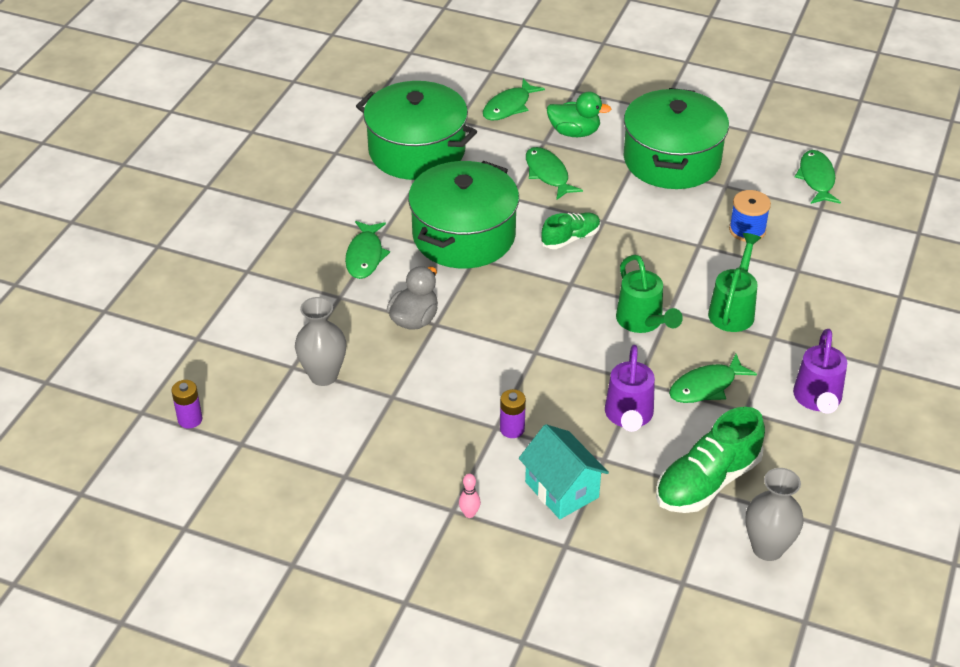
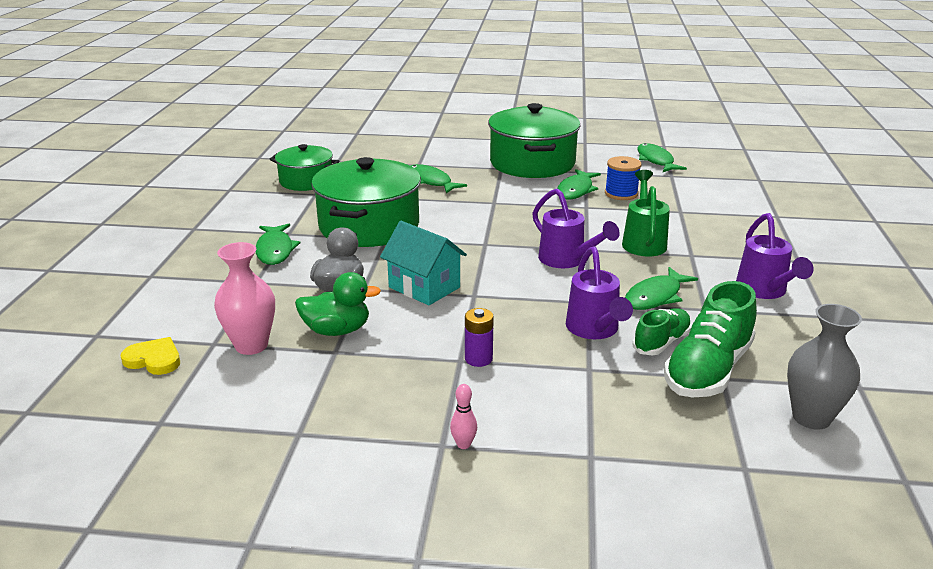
camera: 15 degrees left, 15 degrees down
(190, 419) = (91, 409): purple battery -> none
(242, 376) = (154, 359): none -> yellow heart
(323, 375) = (251, 345): grey vase -> pink vase
(417, 151) = (306, 181): green pot -> green pot, size x0.60
(509, 106) = (379, 149): green fish -> green fish (576, 190)
(562, 489) = (559, 403): turquoise house -> turquoise house (424, 287)
(570, 238) = (470, 216): green shoe -> green shoe (661, 342)
(574, 132) = (442, 157): green duck -> green duck (337, 330)
(642, 322) = (567, 260): green watering can -> purple watering can

